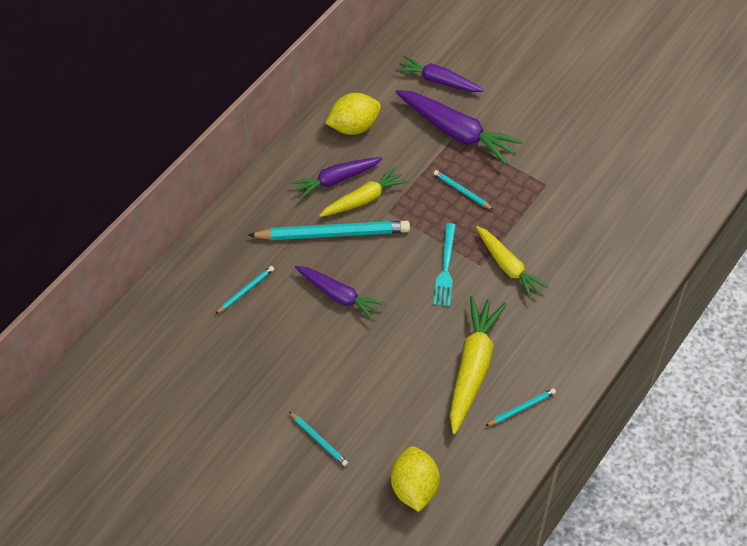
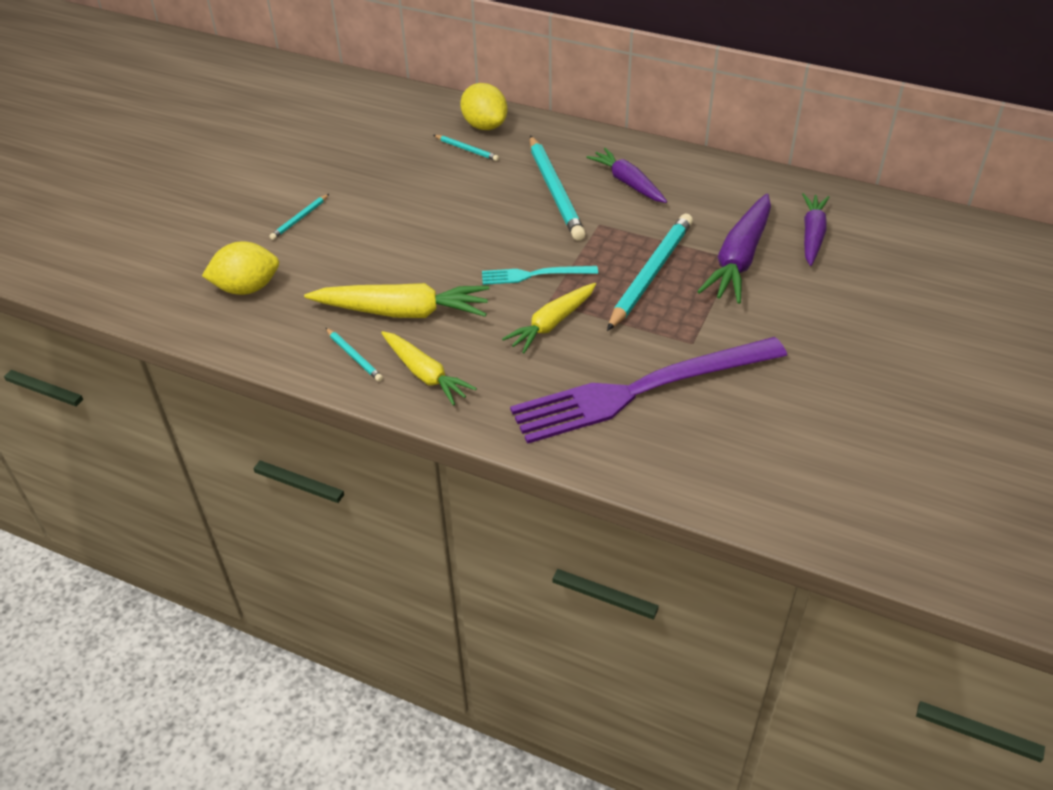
camera: 80 degrees right, 10 degrees down
(339, 296) = (476, 206): purple carrot -> none
(354, 127) = (708, 184): yellow lemon -> yellow lemon (484, 126)
(363, 199) = (609, 204): yellow carrot -> yellow carrot (425, 374)
(462, 191) = (650, 274): turquoise pencil -> turquoise pencil, size x2.13
(591, 226) = (641, 390): none -> purple fork

